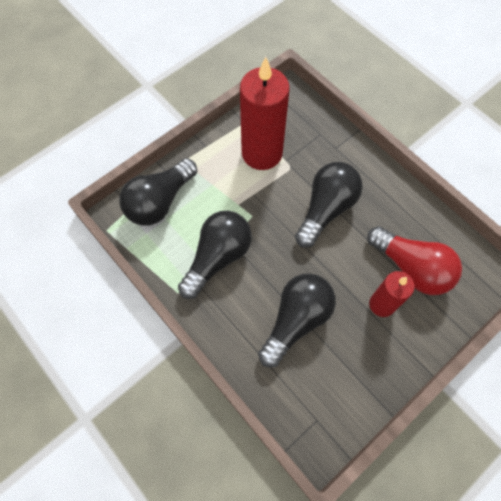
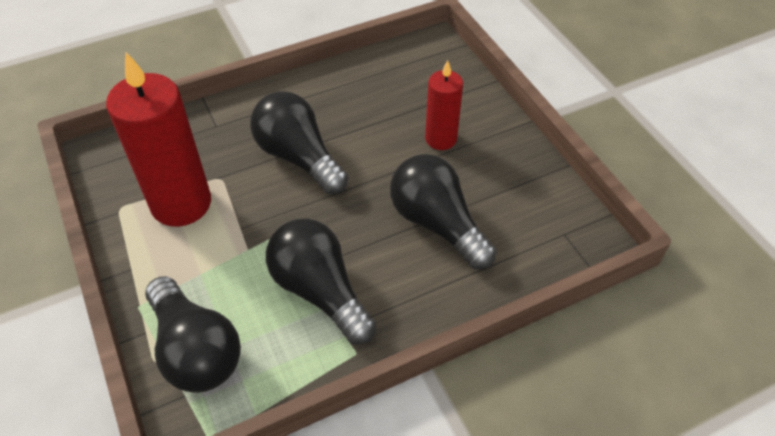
camera: 75 degrees left, 15 degrees down
(411, 267) = (405, 102): red light bulb -> none

